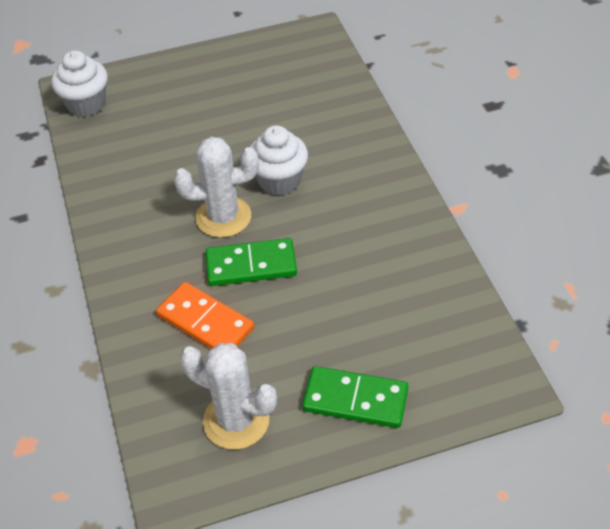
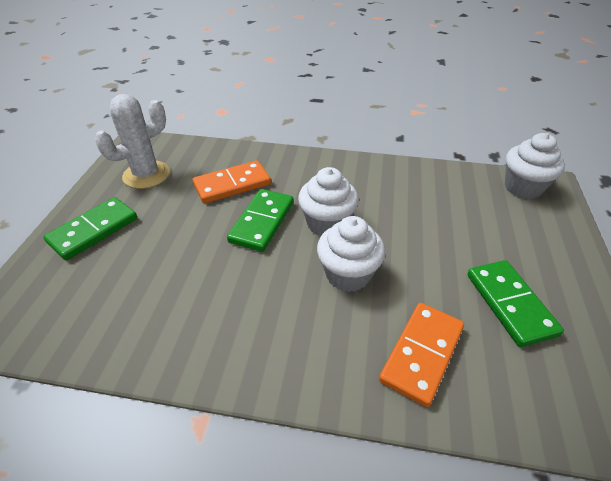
camera: 115 degrees right, 5 degrees down
(223, 217) = (327, 224): white cactus -> white cupcake
(249, 90) = (510, 304): none -> green domino
(326, 122) = (421, 354): none -> orange domino

